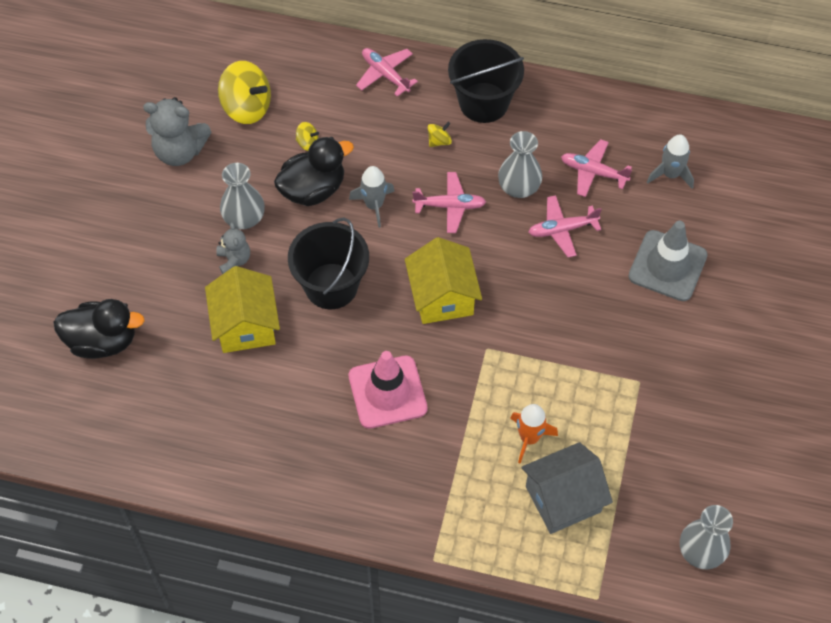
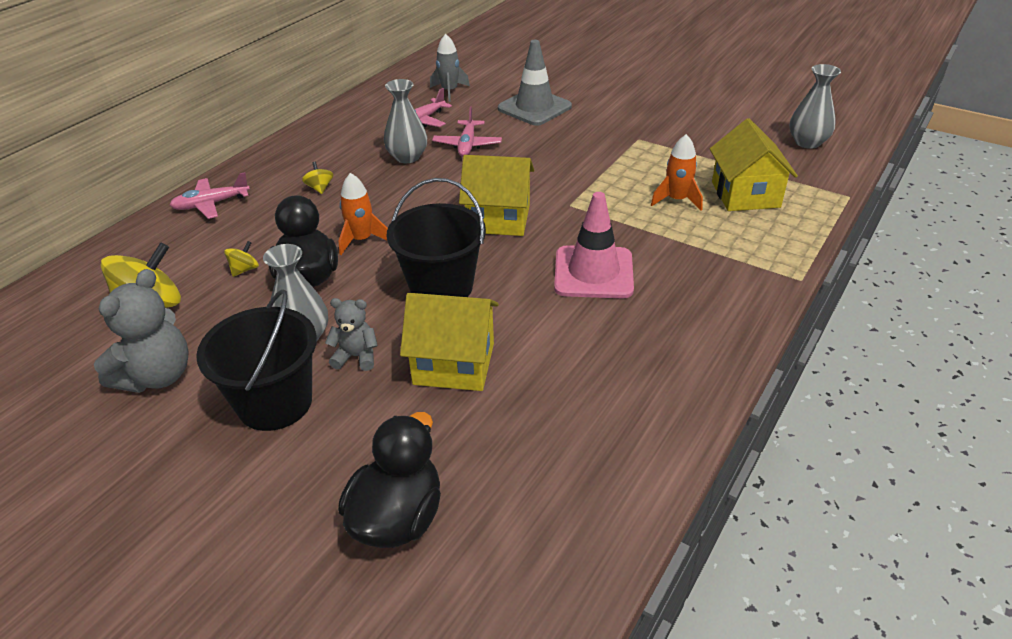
camera: 70 degrees left, 20 degrees down
(374, 205) = (361, 240): grey rocket -> orange rocket
(450, 206) = (398, 196): pink plane -> none
(483, 102) = (300, 157): black bucket -> black bucket (275, 403)
(563, 499) = (745, 194): grey house -> yellow house

